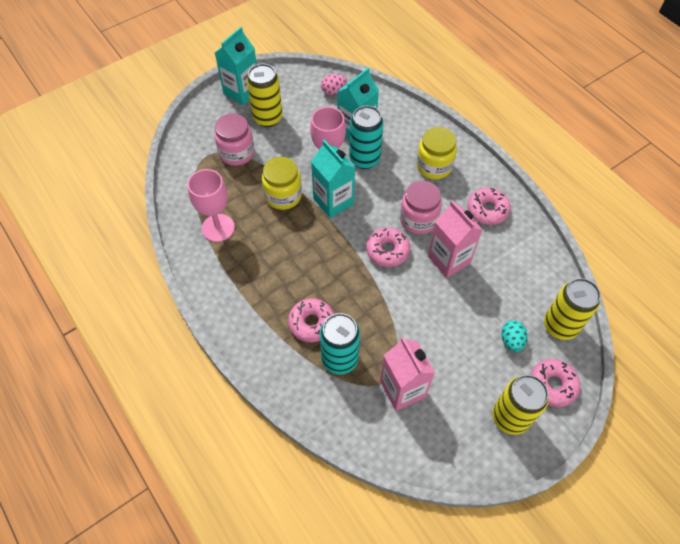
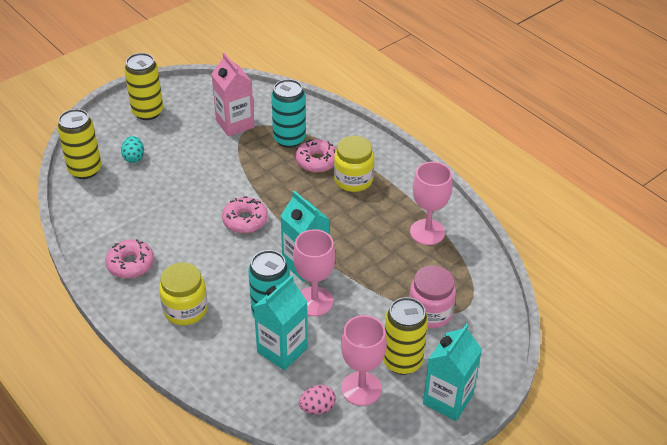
camera: 175 degrees right, 15 degrees down
(283, 196) = (363, 267): yellow jar -> yellow jar (353, 180)
(301, 101) = (361, 388): none -> pink goblet
(418, 220) = (210, 251): pink jar -> none
(449, 259) = (181, 216): pink carton -> none
(552, 385) = (106, 131): pink donut -> none

